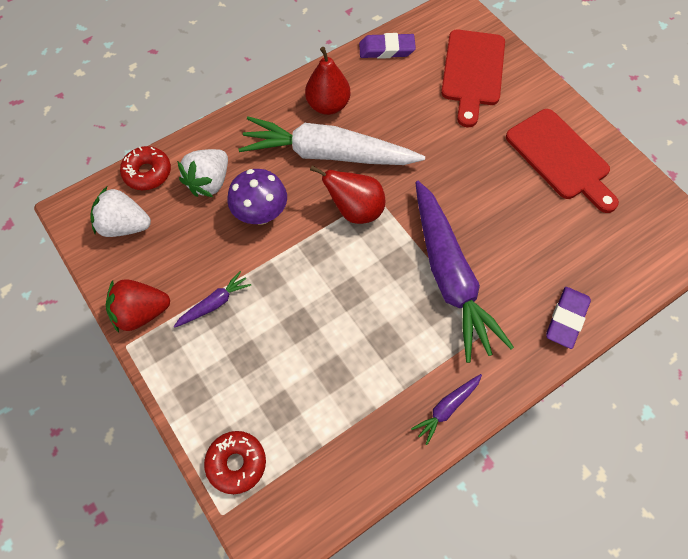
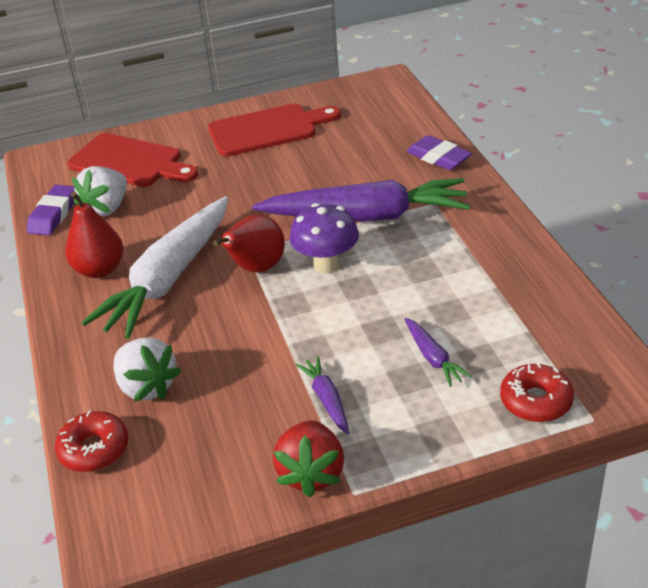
camera: 70 degrees left, 25 degrees down
(124, 226) = (168, 481): white strawberry -> white strawberry (107, 208)
(261, 214) = (221, 344): purple mushroom -> purple mushroom (326, 264)
(447, 408) = (508, 241): purple carrot -> purple carrot (433, 358)

